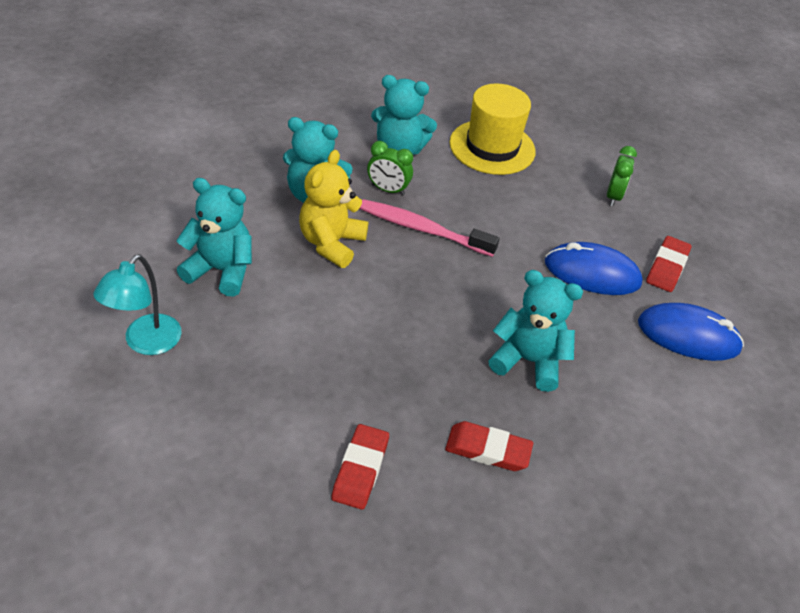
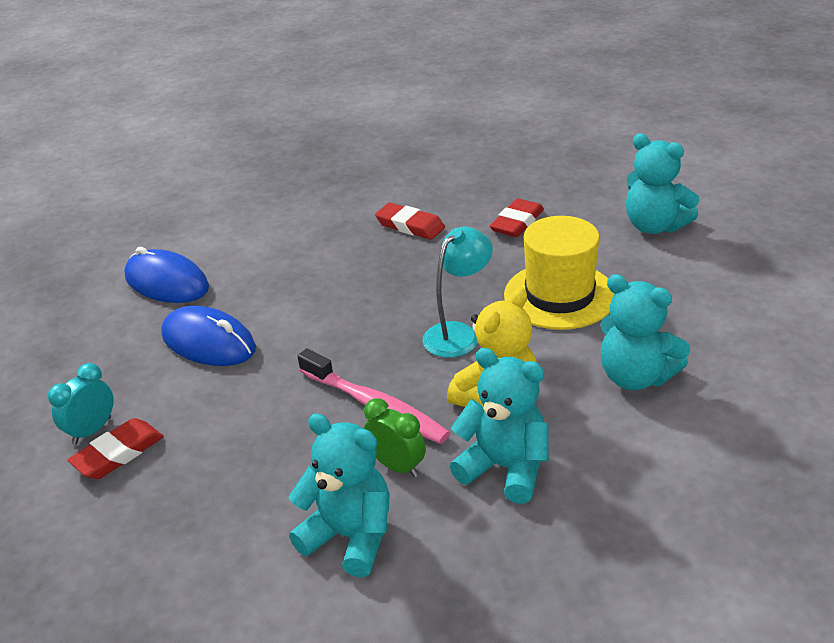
camera: 155 degrees left, 10 degrees down
(146, 343) = (709, 314): turquoise lamp -> turquoise lamp (458, 333)
(492, 147) = (198, 529): yellow hat -> yellow hat (559, 295)
(528, 361) = (336, 275): turquoise teddy bear -> turquoise teddy bear (654, 226)
(613, 196) = (92, 430): green clock -> turquoise clock
(667, 267) = (119, 342): red eraser -> red eraser (118, 453)

